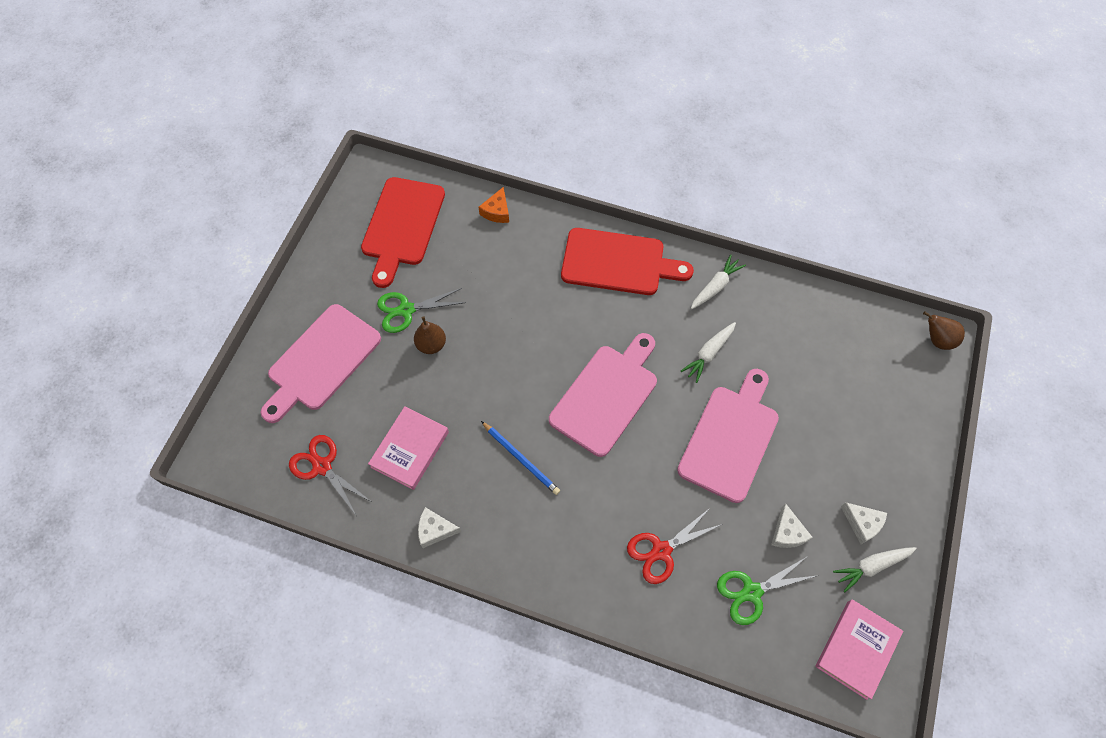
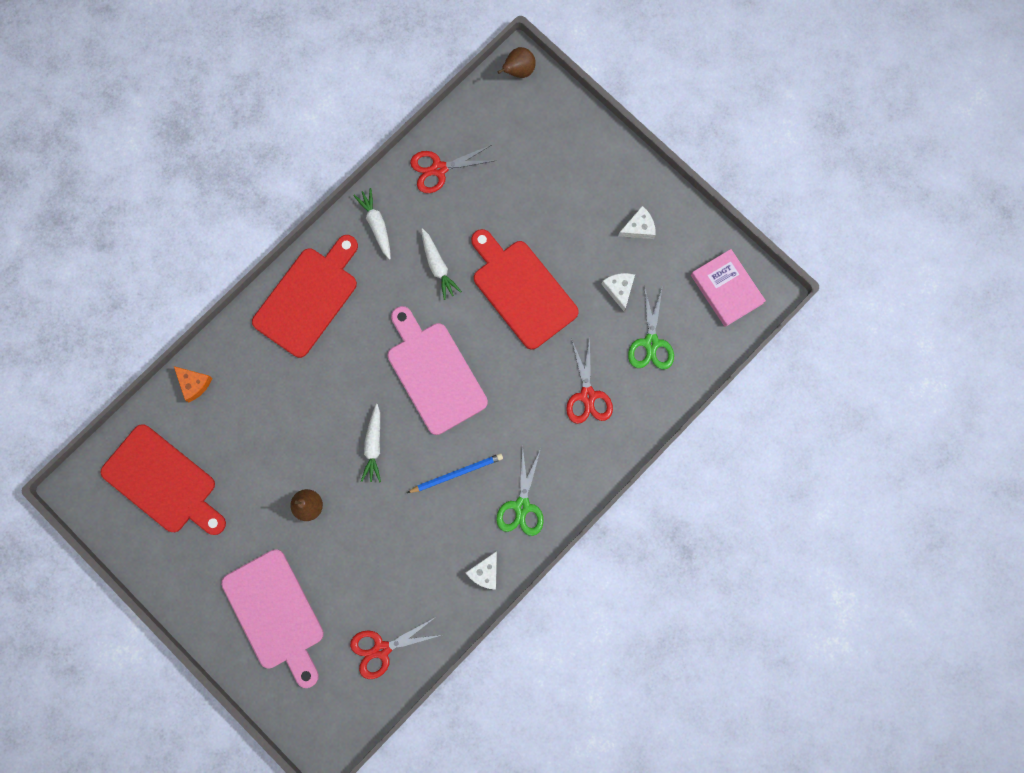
camera: 65 degrees left, 15 degrees up
(406, 310) = (260, 515): green scissors -> green scissors (522, 506)
(410, 449) = (402, 565): pink book -> none
(730, 438) = (522, 290): pink cutting board -> red cutting board
(787, 533) = (619, 289): white cheese -> white cheese turned 120 degrees counterclockwise
(799, 314) = (439, 169): none -> red scissors
(871, 566) = (673, 241): white carrot -> white carrot (373, 446)

